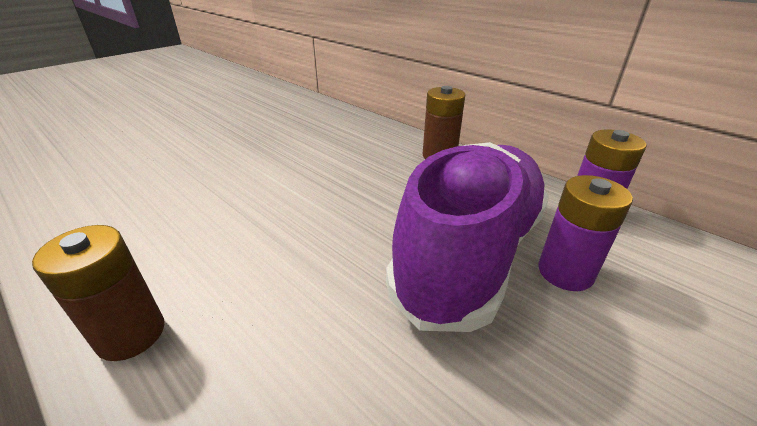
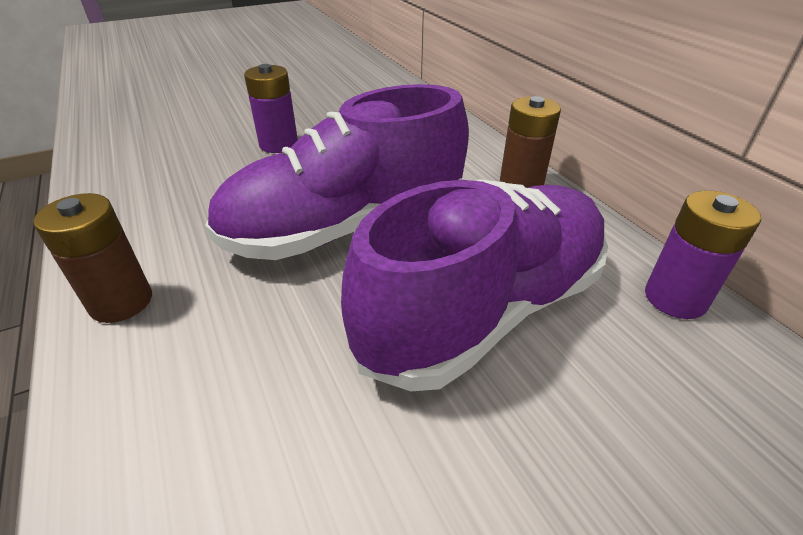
camera: 20 degrees right, 5 degrees up
(322, 215) = (346, 228): none -> purple shoe
(565, 272) = (588, 362): purple battery -> purple battery (278, 144)

